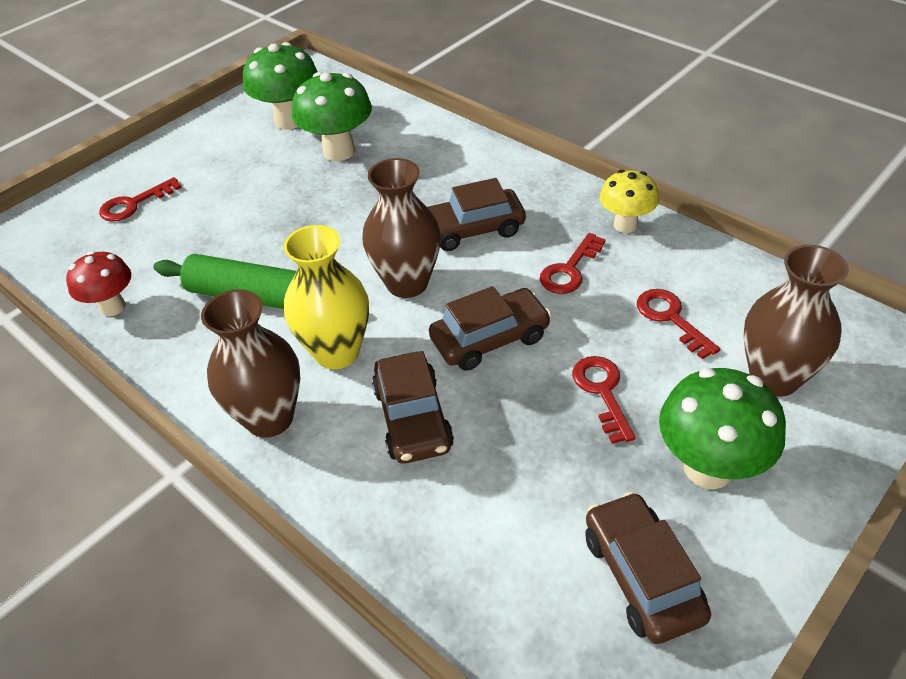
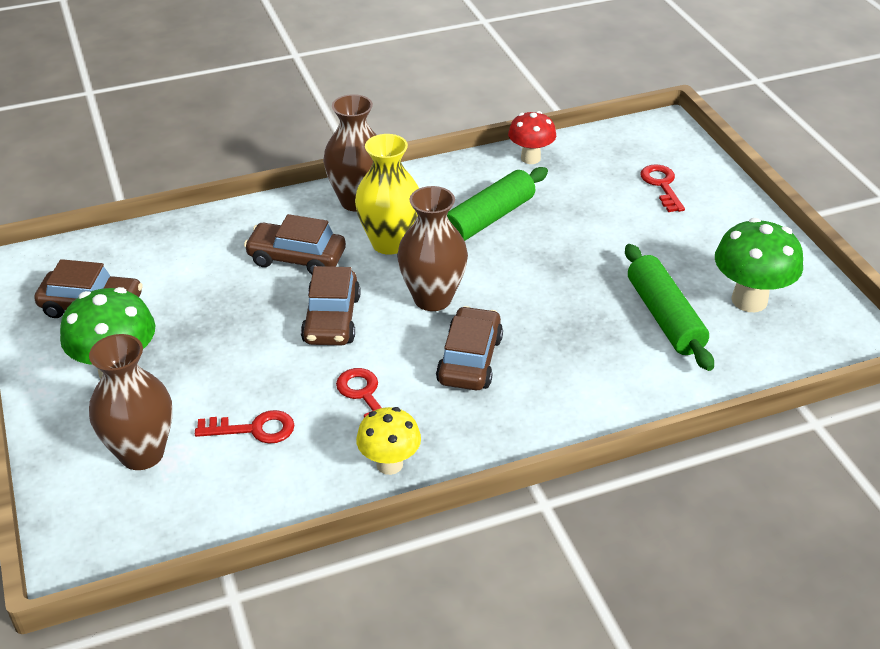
camera: 115 degrees right, 5 degrees down
(339, 151) = (664, 317): green mushroom -> green rolling pin
(602, 392) = (227, 353): red key -> none

